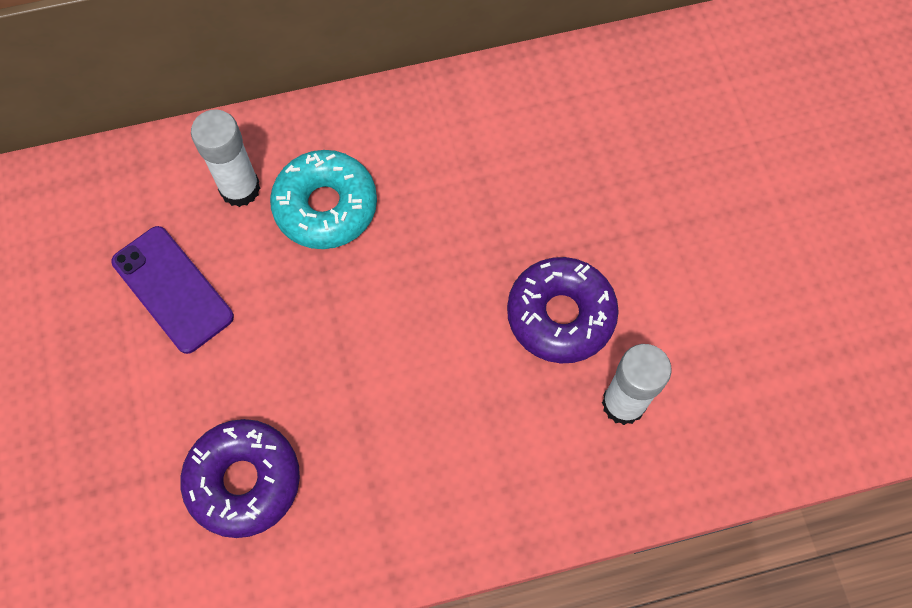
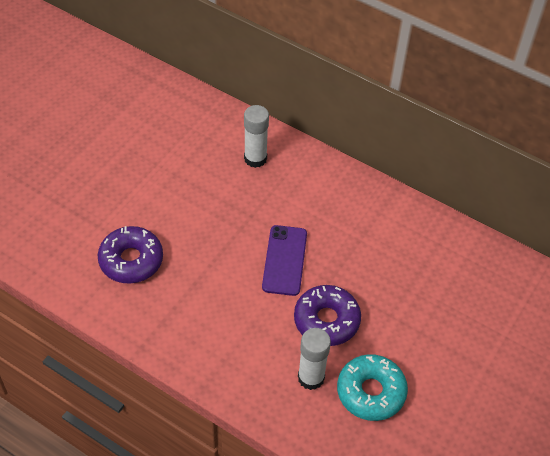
camera: 45 degrees right, 15 degrees down
(173, 289) = (187, 171): purple phone -> purple phone (284, 260)
(325, 206) = (280, 194): turquoise donut -> turquoise donut (371, 392)

